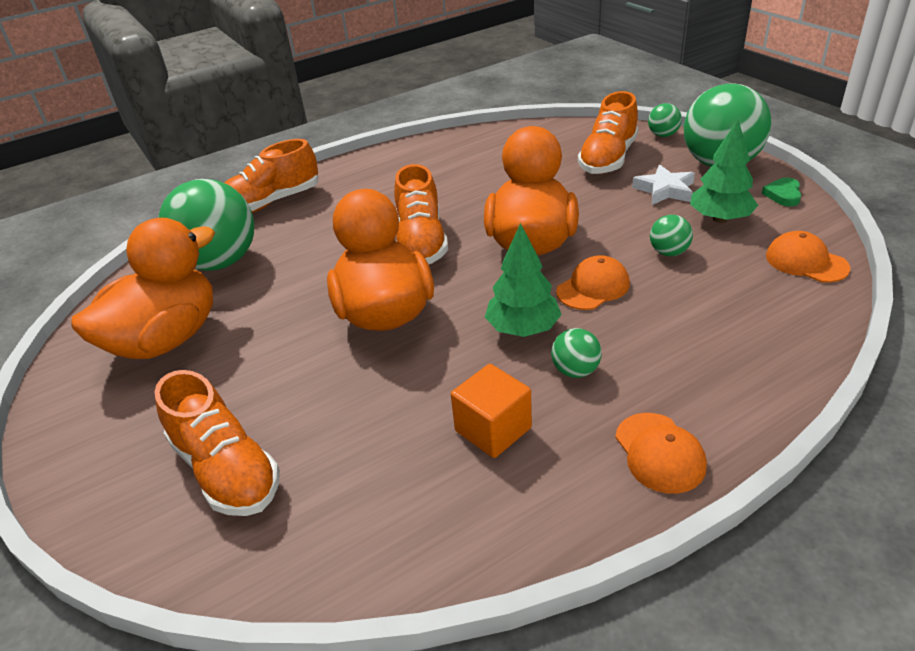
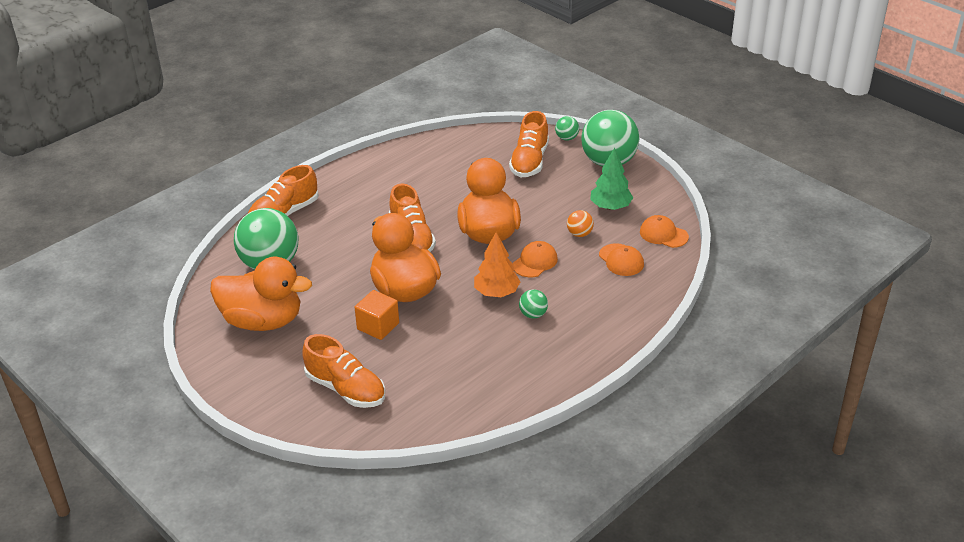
camera: 15 degrees left, 0 degrees up
(166, 339) = (263, 321): orange duck -> orange duck turned 75 degrees clockwise
(493, 429) = (493, 351): orange cube -> orange cube (378, 326)
(523, 329) = (496, 293): green tree -> orange tree
(659, 452) = (585, 353): orange cap -> orange cap (621, 260)
(664, 190) = (572, 186): white star -> none
(668, 252) = (579, 234): green ball -> orange ball
(783, 195) = (650, 186): green heart -> none

